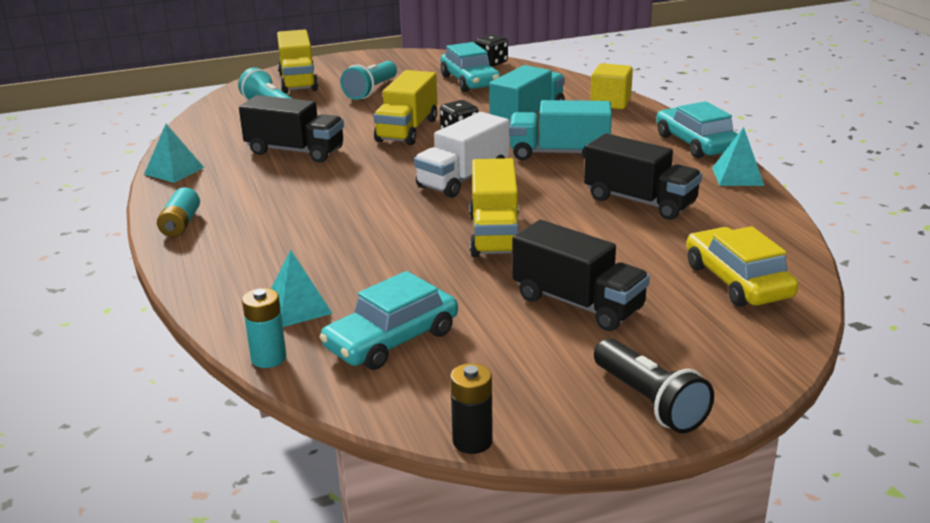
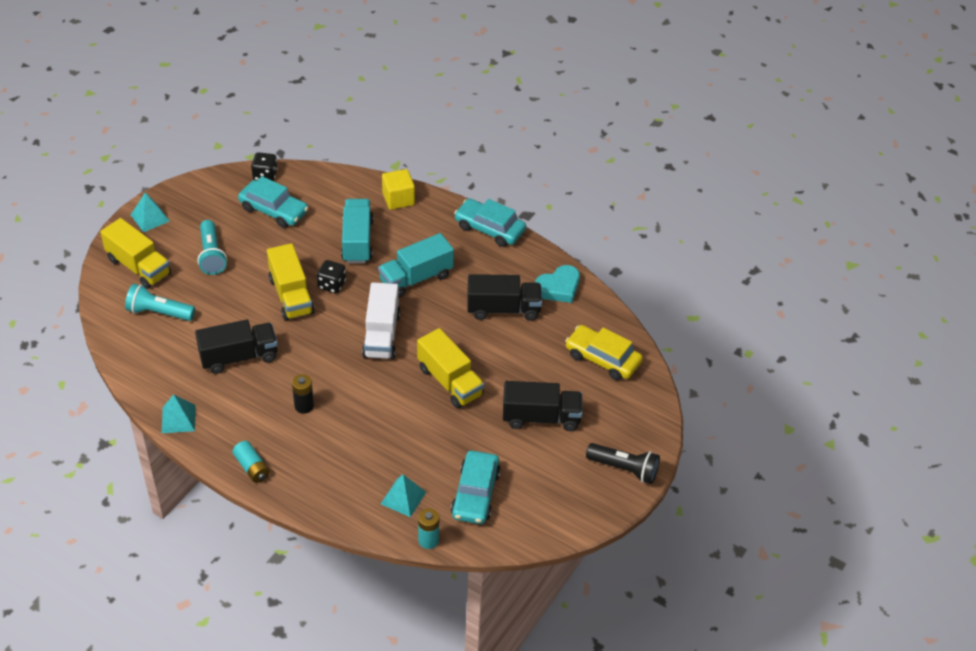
camera: 40 degrees left, 20 degrees up
(472, 441) = (571, 535): black battery -> black battery (304, 406)
(737, 176) = (538, 256): turquoise pyramid -> turquoise pyramid (150, 218)
(738, 206) = (558, 288): none -> turquoise heart

